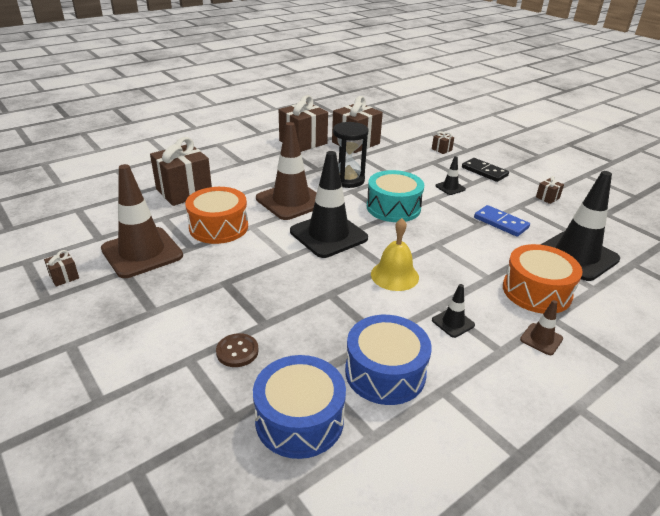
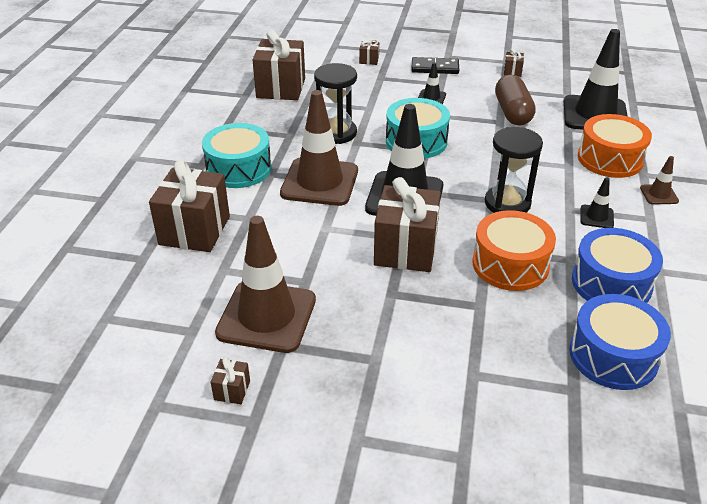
camera: 40 degrees left, 5 degrees up
(218, 227) = (296, 246): orange drum -> orange drum (510, 264)
(237, 351) = (497, 341): brown button -> none
(259, 173) = (238, 169): none -> turquoise drum
(303, 142) = (227, 111): brown gift -> brown gift (406, 249)
(394, 275) = (507, 203): yellow bell -> black hourglass
(501, 223) = (512, 112): blue domino -> brown capsule

